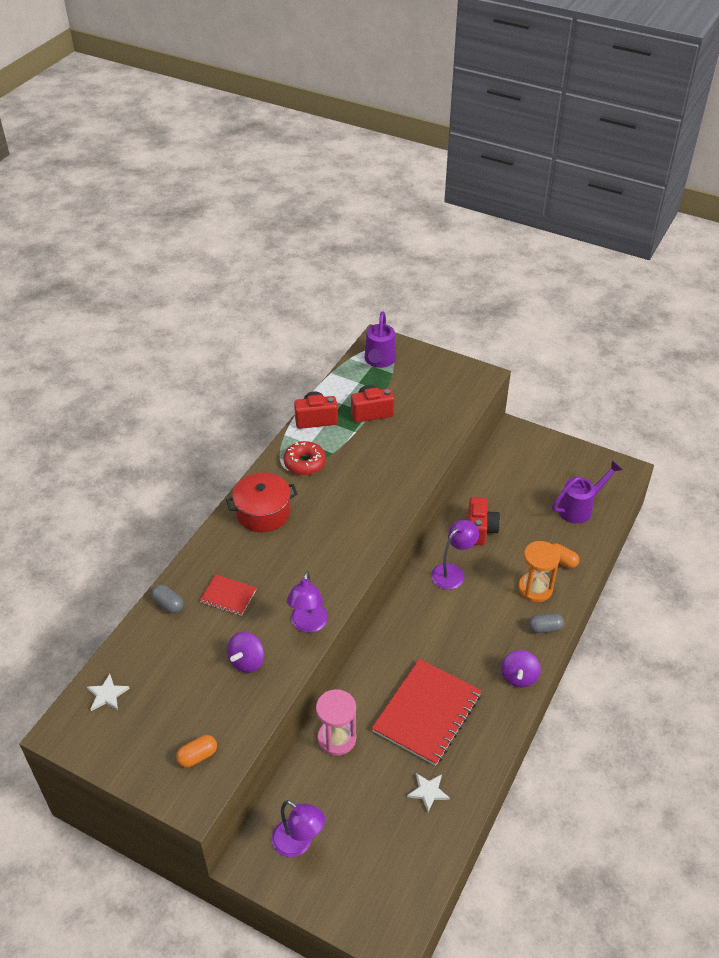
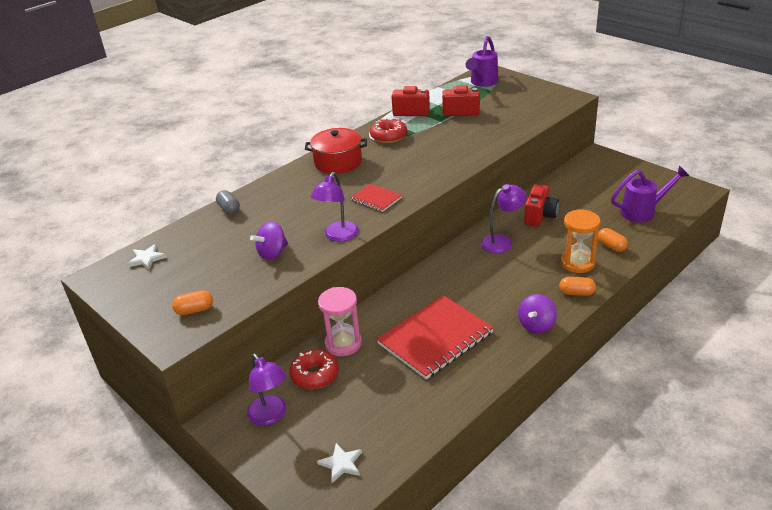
camera: 20 degrees right, 10 degrees down
(228, 596) = (280, 210): red notebook -> red notebook (376, 199)
(323, 784) = (315, 375): none -> red donut
(428, 792) = (410, 399): white star -> white star (341, 464)
(545, 628) = (576, 293): grey capsule -> orange capsule

